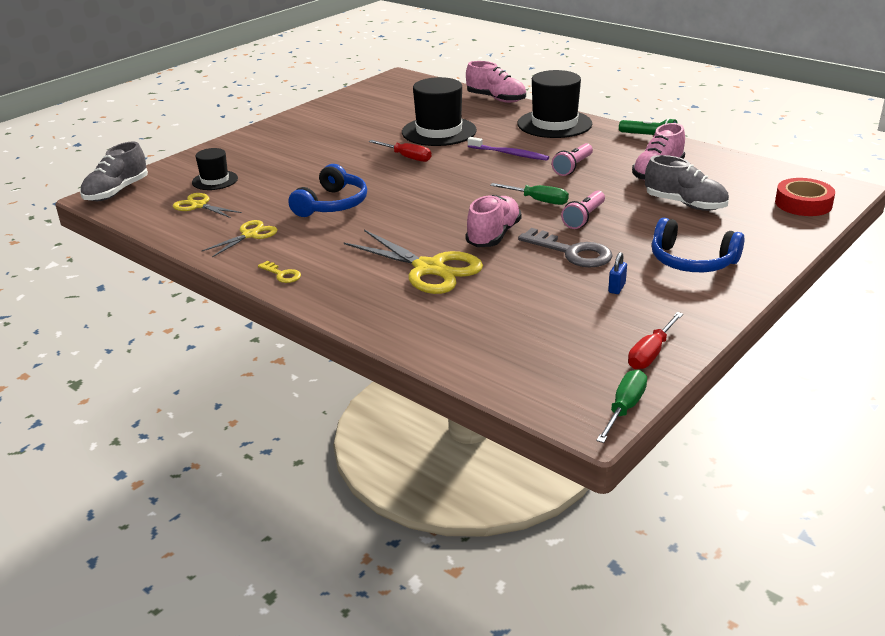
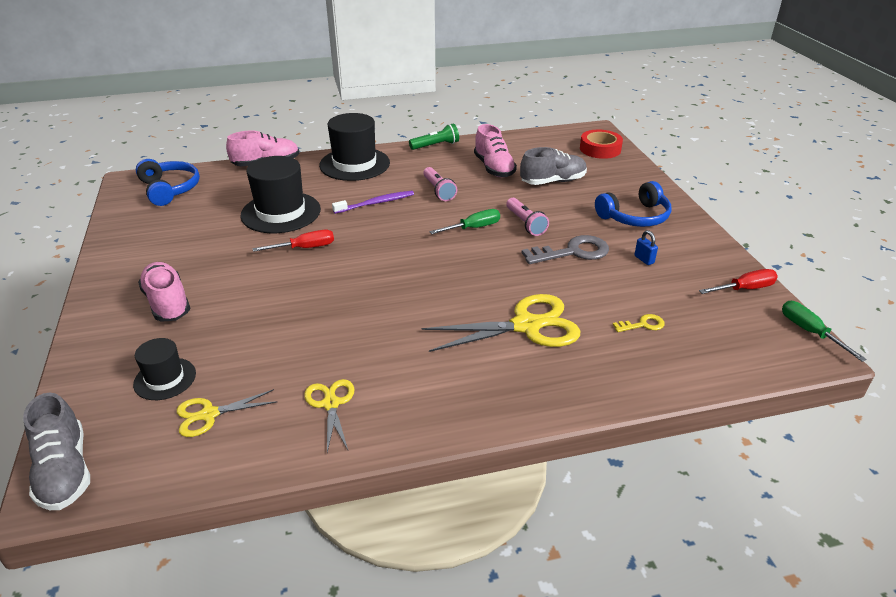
camera: 55 degrees left, 5 degrees up
(282, 274) = (442, 415): yellow key -> yellow key (643, 325)
(332, 204) = (337, 325): blue headphones -> blue headphones (170, 189)
(493, 235) = (506, 271): pink shoe -> pink shoe (167, 303)
(650, 354) = (745, 289): red screwdriver -> red screwdriver turned 90 degrees counterclockwise

